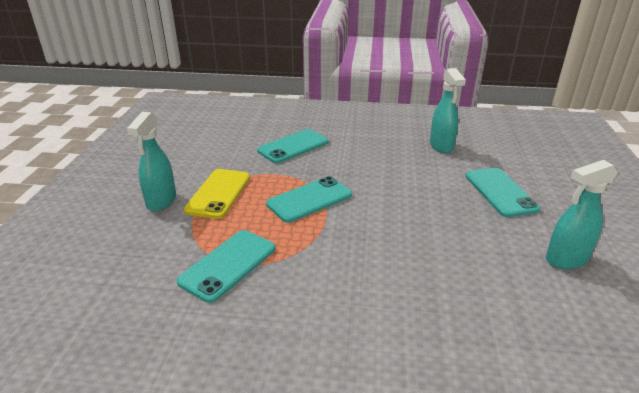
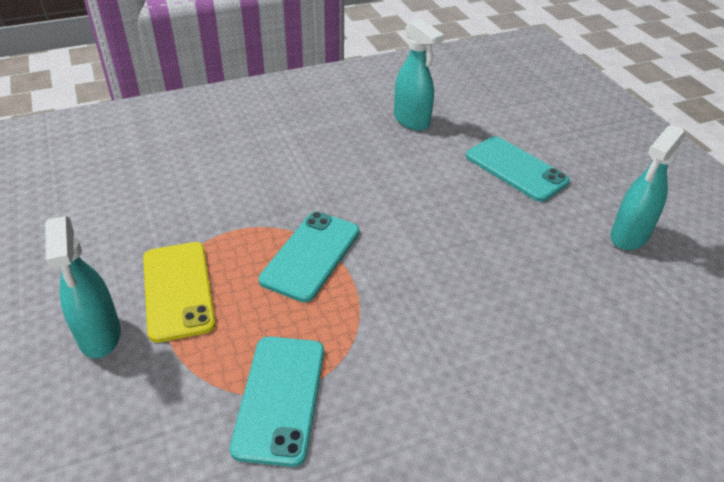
camera: 30 degrees left, 10 degrees up
(293, 146) = (226, 176): turquoise phone -> none

